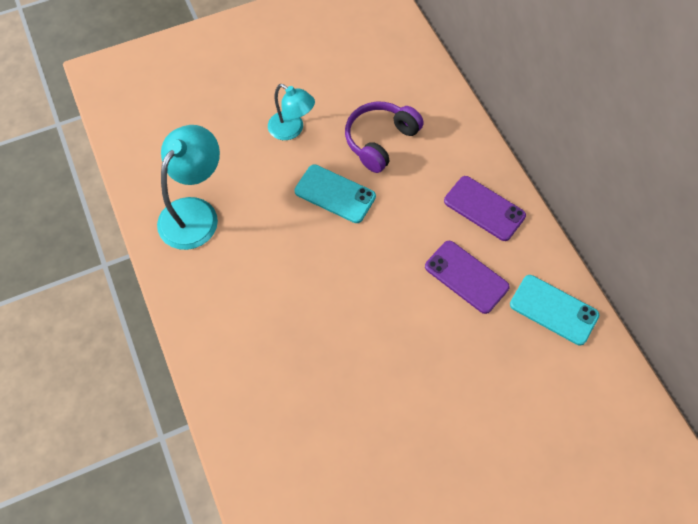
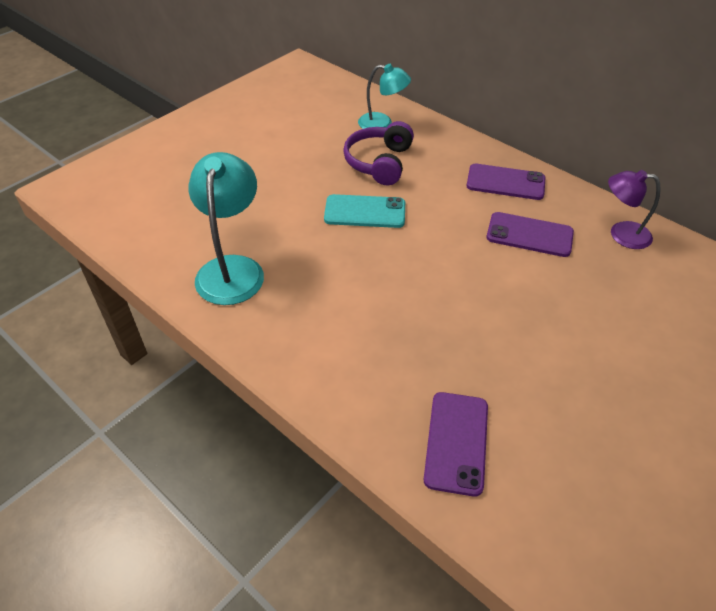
camera: 25 degrees left, 15 degrees down
(279, 445) = (456, 442): none -> purple phone
(292, 130) = (291, 177): turquoise lamp -> turquoise lamp (382, 123)
(553, 310) = (621, 234): turquoise phone -> purple lamp

